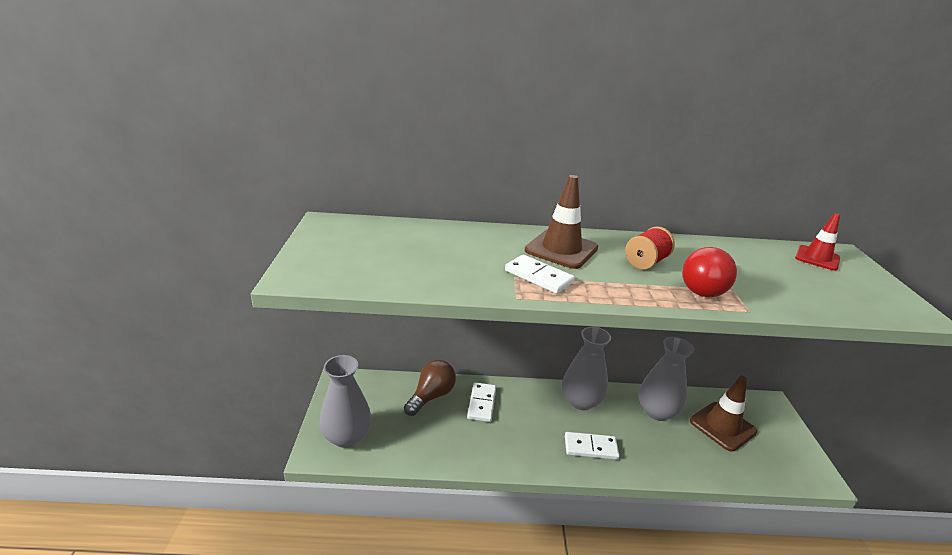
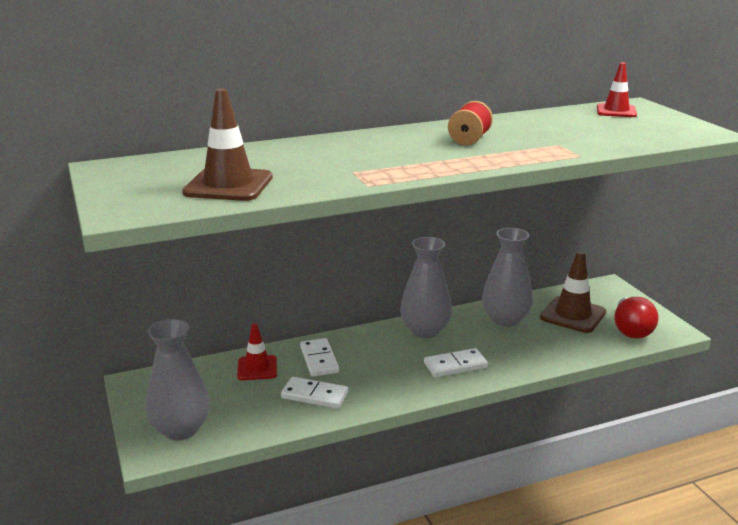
camera: 20 degrees left, 5 degrees down
(431, 396) = (257, 368): brown light bulb -> red traffic cone
(538, 276) = (376, 167): white domino -> white domino (314, 395)
(561, 249) = (381, 144): brown traffic cone -> brown traffic cone (228, 185)
(703, 287) = (532, 147): red light bulb -> red light bulb (631, 330)

